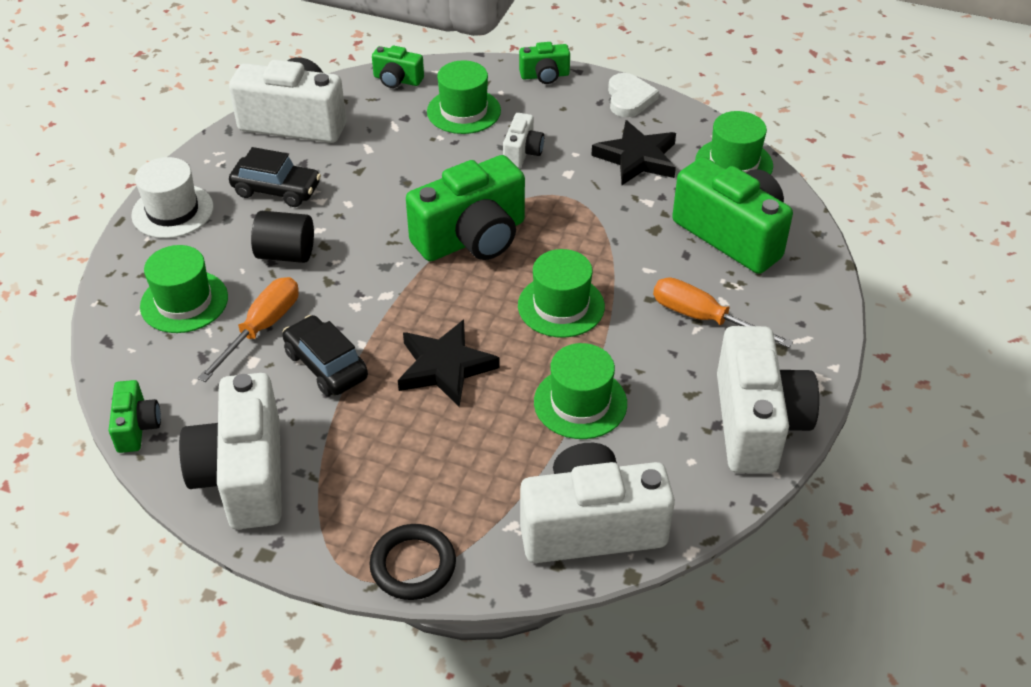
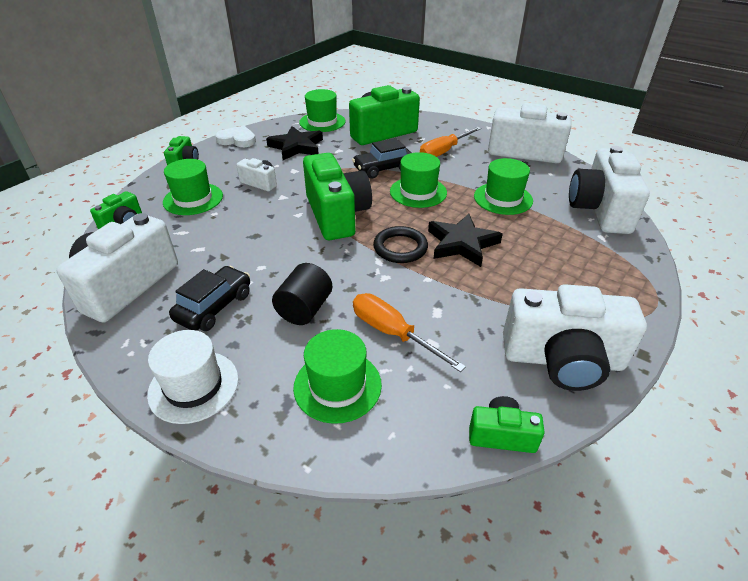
camera: 75 degrees left, 5 degrees down
(326, 365) = (447, 300): black car -> black car (383, 169)
(413, 565) = (640, 280): black ring -> black ring (400, 248)

